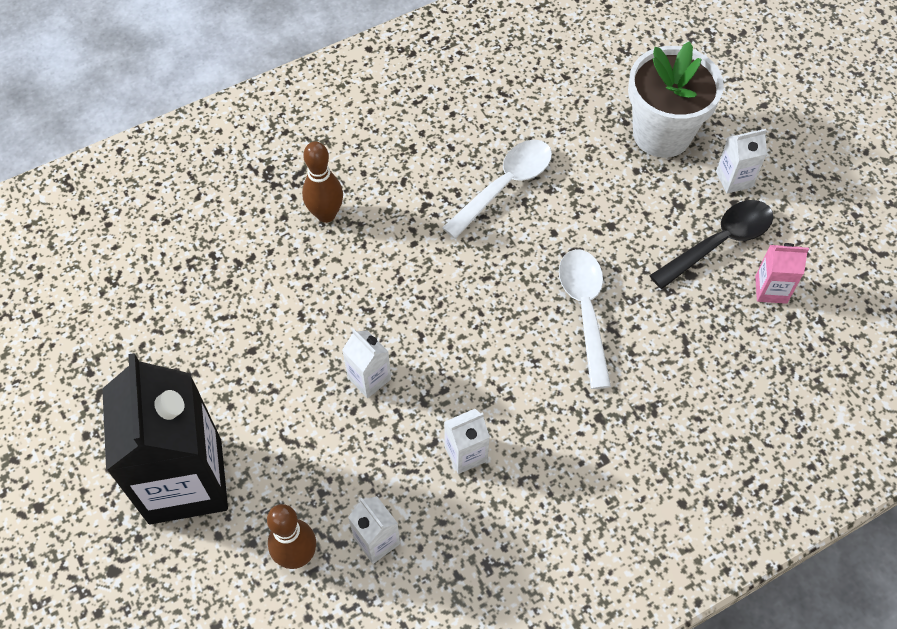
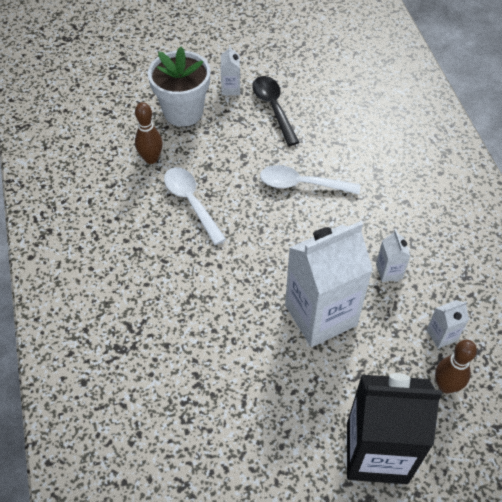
camera: 75 degrees left, 5 degrees down
(326, 214) = (175, 315): brown bowling pin -> brown bowling pin (151, 159)
(369, 378) = (320, 315): white carton -> white carton, size x2.38
(771, 289) = (313, 95): pink carton -> none

